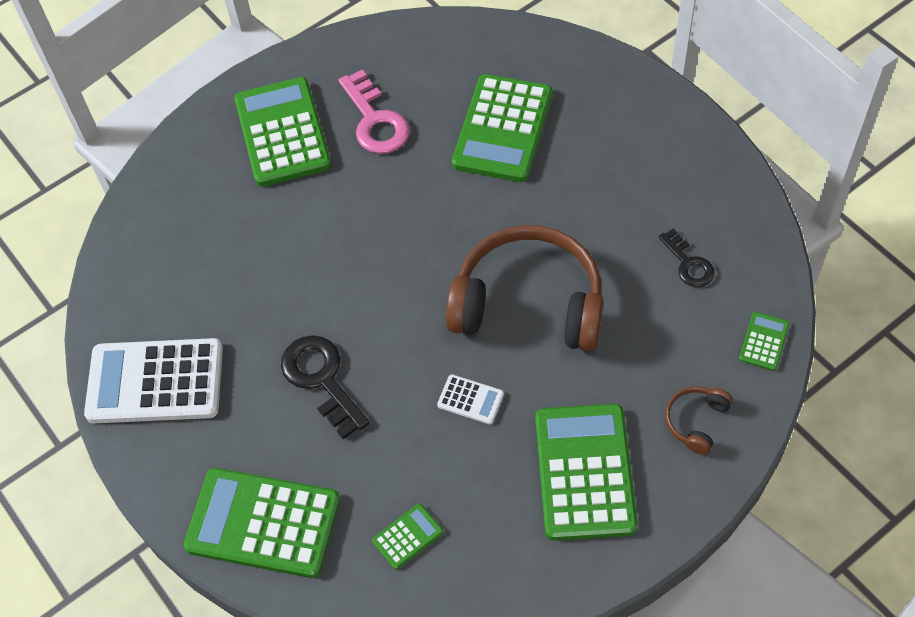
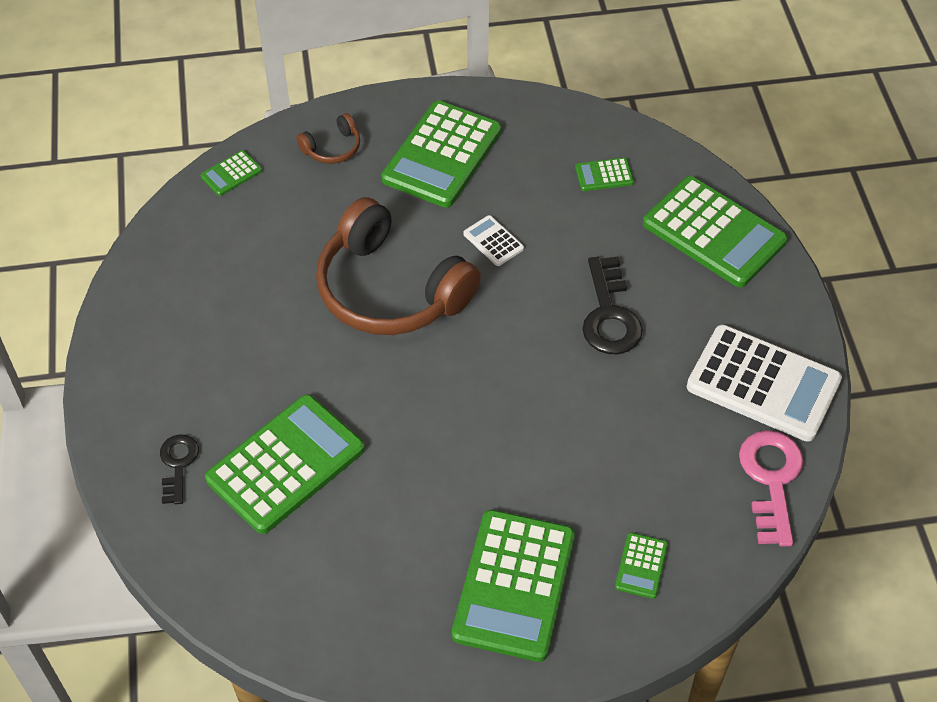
camera: 155 degrees left, 5 degrees down
(196, 188) = (641, 566): none -> green calculator
(375, 120) = (406, 546): pink key -> pink key (771, 480)
(688, 263) = (232, 256): black key -> black key (178, 464)

